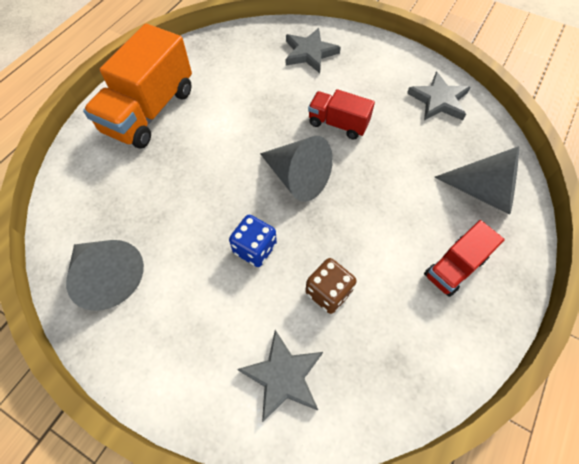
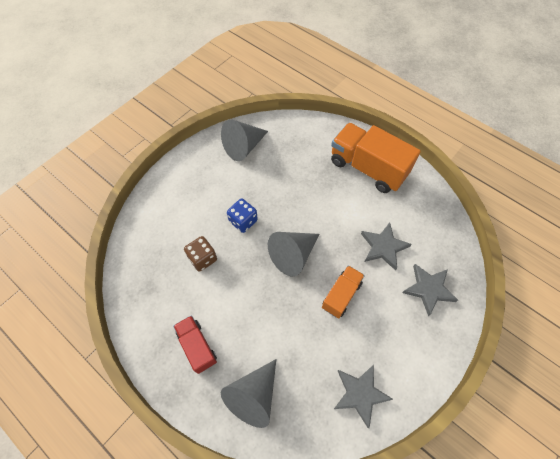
camera: 100 degrees right, 0 degrees up
(283, 376) = (162, 225): grey star -> grey star (383, 247)
(338, 124) = (341, 295): red truck -> orange truck

